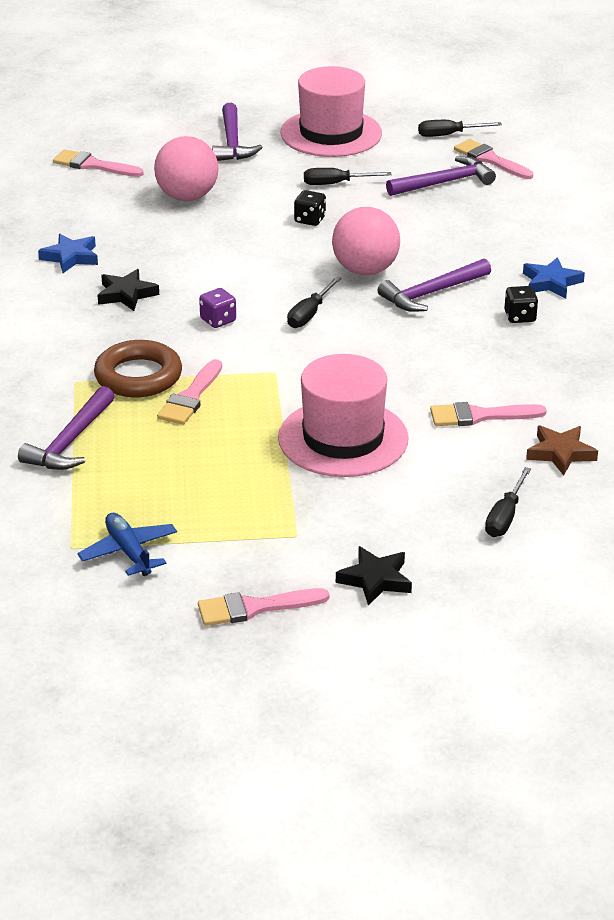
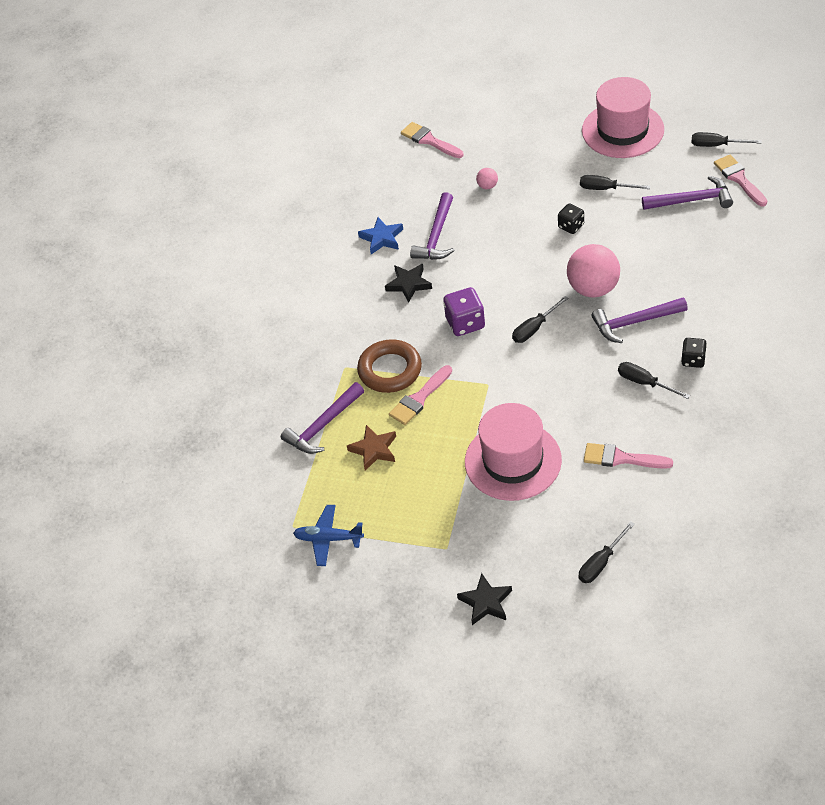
camera: 25 degrees right, 15 degrees up
(129, 552) = (328, 539): blue plane -> blue plane turned 75 degrees counterclockwise
(187, 197) = (487, 186): pink ball -> pink ball, size x0.44
(218, 320) = (465, 323): purple dice -> purple dice, size x1.56
(232, 142) = (542, 130): purple hammer -> purple hammer (436, 236)
(254, 608) = (394, 609): pink brush -> none
(472, 344) = (644, 383): none -> black screwdriver
(551, 282) = (733, 326): blue star -> none
(560, 453) = (667, 508): brown star -> brown star (374, 450)

